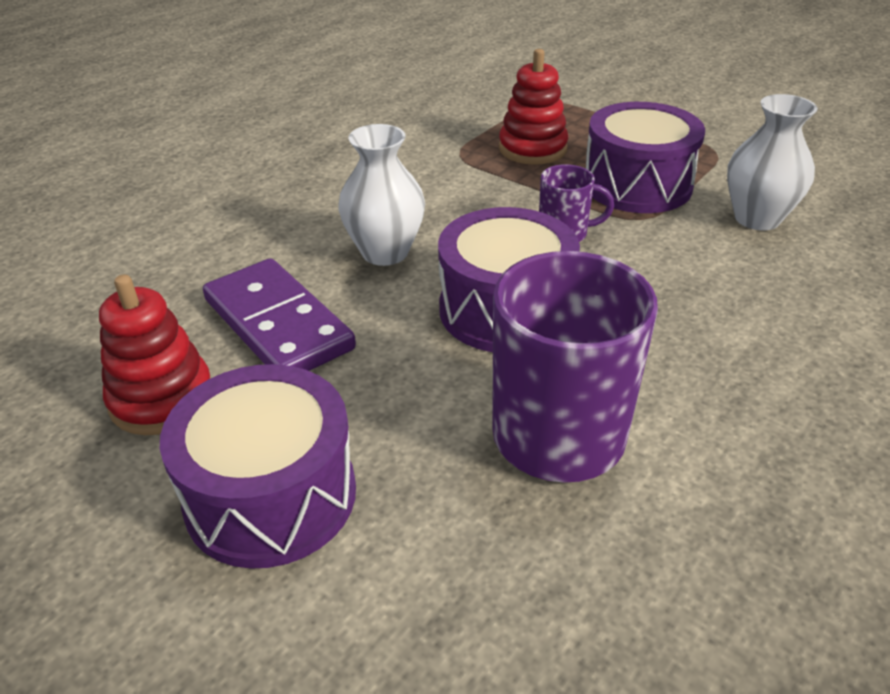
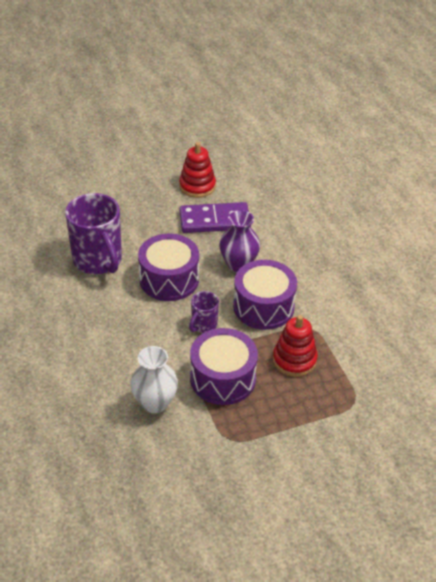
camera: 120 degrees right, 5 degrees up
(271, 495) = (134, 195): purple drum -> purple drum (263, 307)
(385, 252) = (238, 264): white vase -> purple vase

